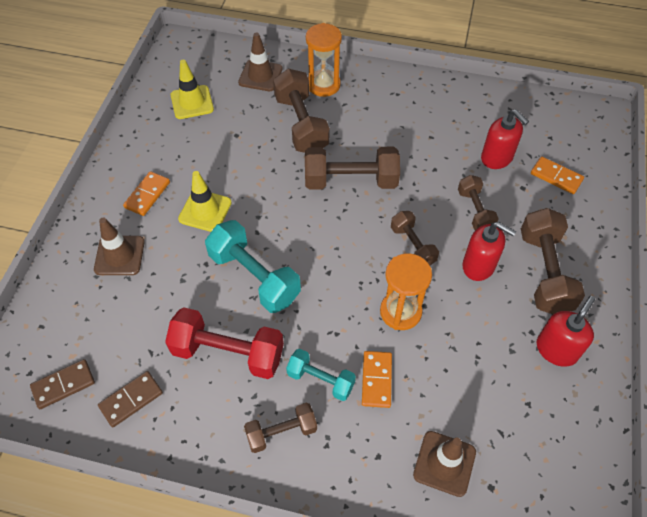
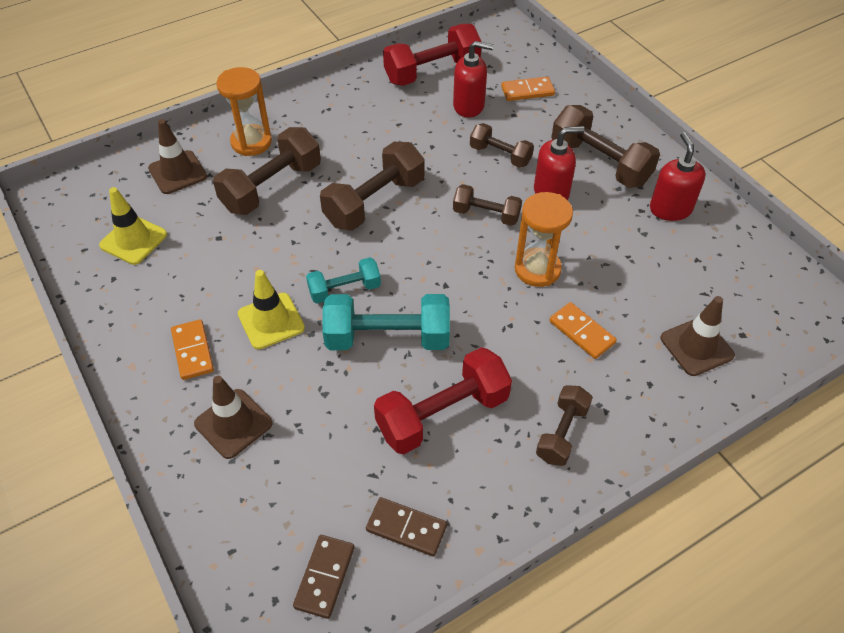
camera: 45 degrees left, 5 degrees down
(131, 400) = (406, 528): brown domino -> brown domino turned 75 degrees counterclockwise
(301, 124) = (271, 187): brown dumbbell -> brown dumbbell turned 75 degrees counterclockwise
(320, 380) = (542, 369): turquoise dumbbell -> turquoise dumbbell (344, 290)
(500, 114) = (432, 72): none -> red dumbbell

